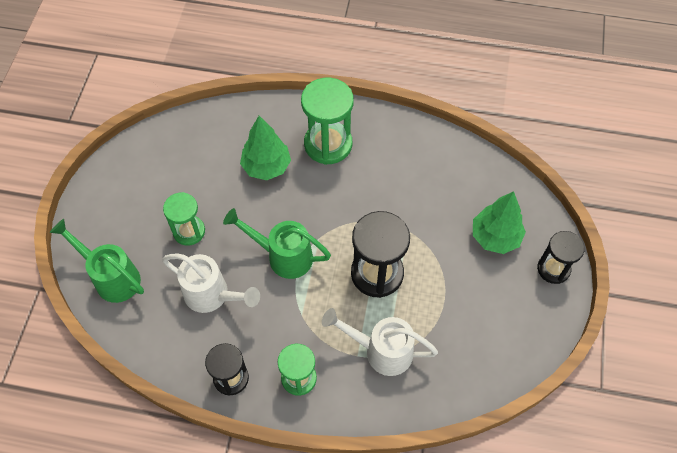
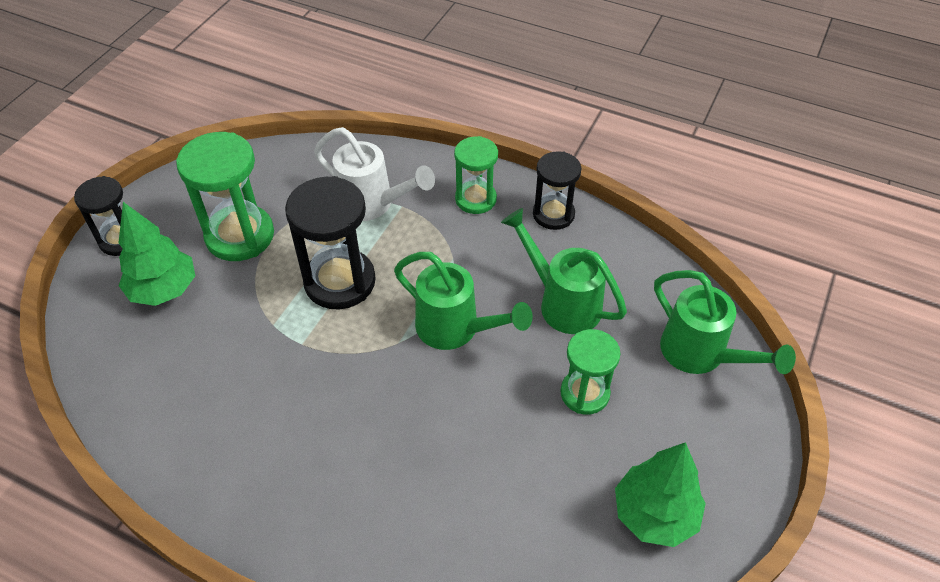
camera: 165 degrees left, 10 degrees down
(212, 295) = (562, 302): white watering can -> green watering can
(266, 167) = (443, 469): green tree -> green tree (654, 514)
(328, 144) = (329, 485): green hourglass -> green hourglass (240, 236)

